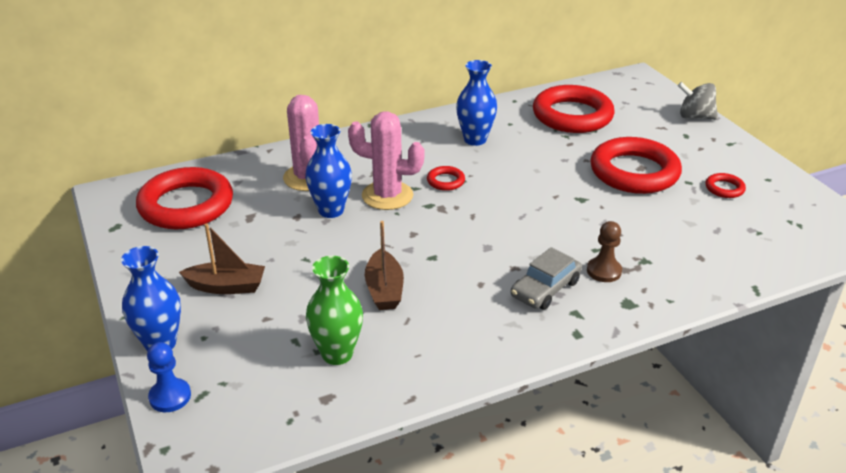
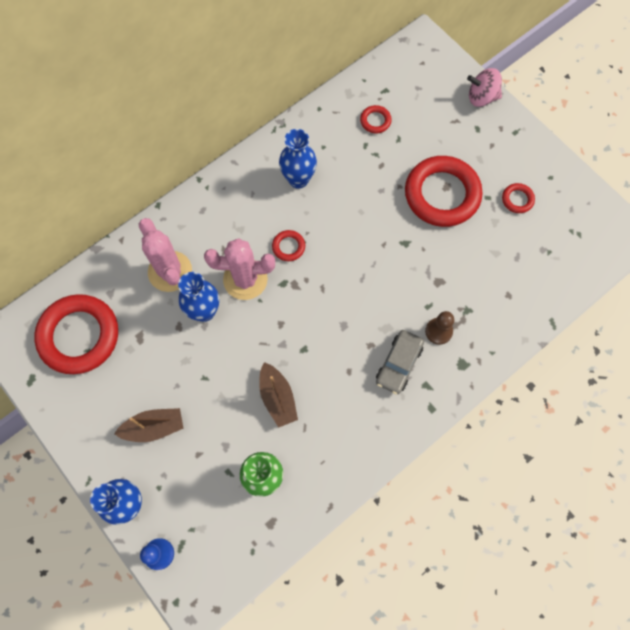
camera: 15 degrees left, 35 degrees up
(572, 115) = (375, 121): red ring -> red ring, size x0.42
(695, 117) = (481, 97): grey spinning top -> pink spinning top

